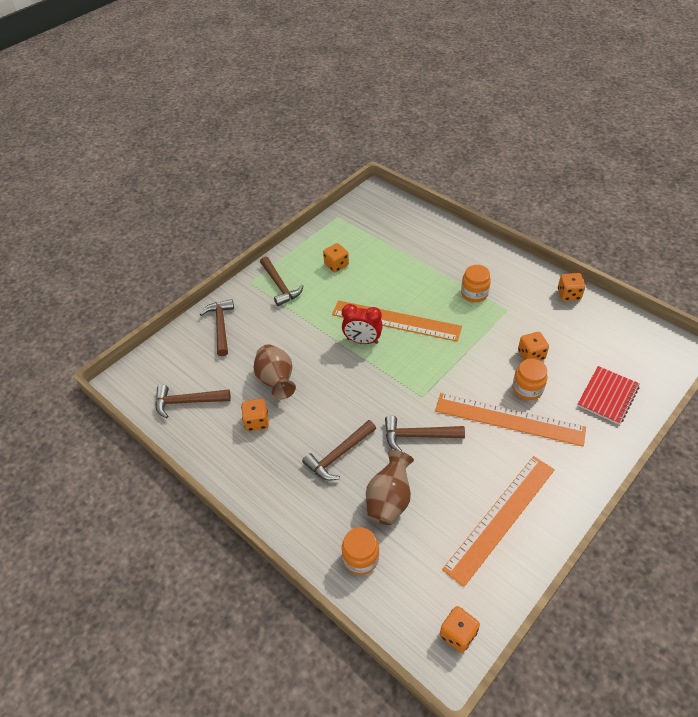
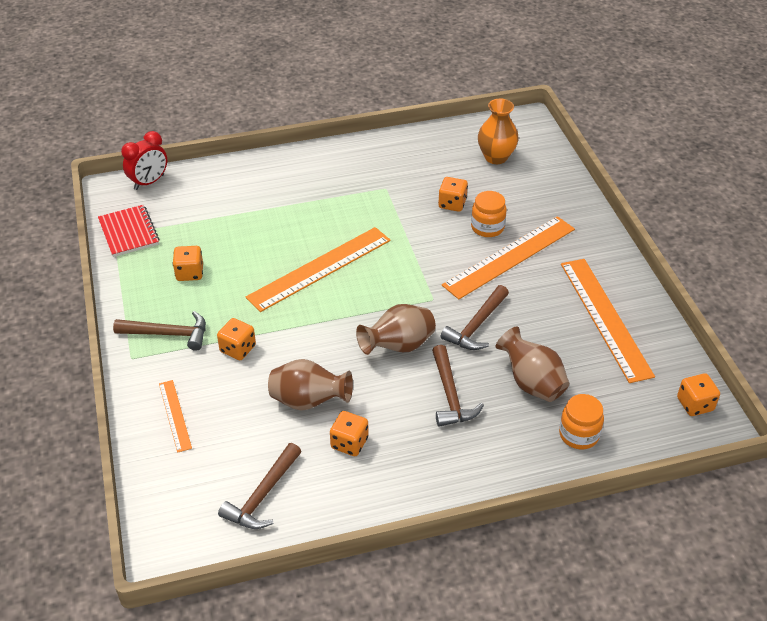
camera: 60 degrees left, 5 degrees down
(221, 326) = (175, 415): brown hammer -> orange ruler
(361, 401) = (398, 346): none -> brown vase
(362, 341) = (321, 306): red clock -> red clock (149, 182)
(474, 293) = (342, 197): orange jar -> none
(568, 294) = (407, 143): orange dice -> orange dice (238, 349)
(608, 396) = (537, 187): red notebook -> red notebook (129, 232)
(613, 353) = (496, 157): none -> orange vase

